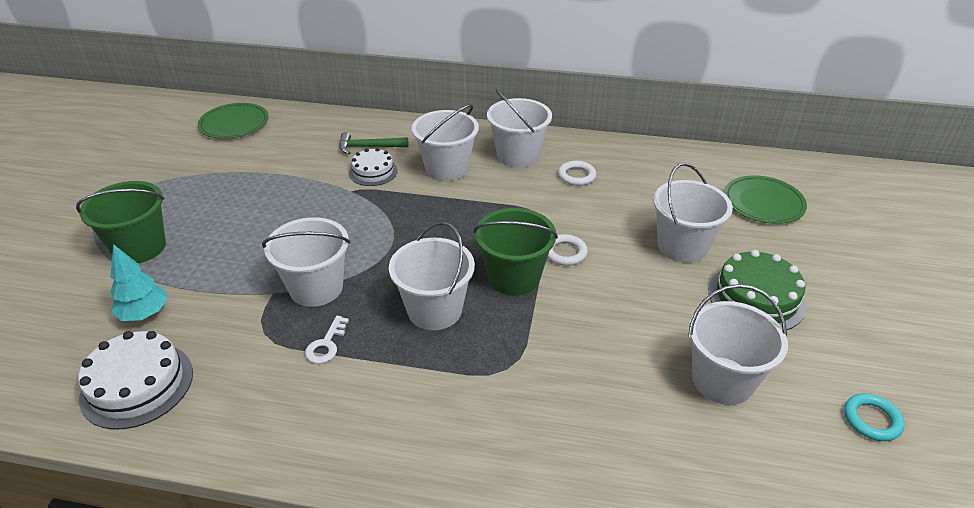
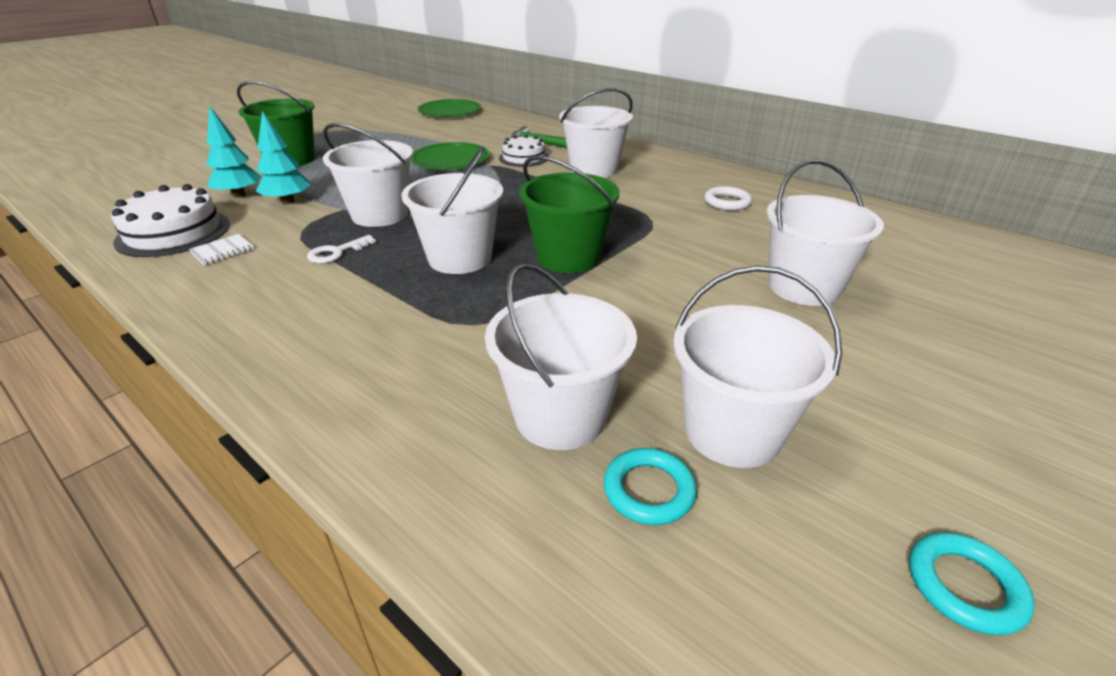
camera: 30 degrees right, 5 degrees down
(208, 304) = (288, 202): none -> turquoise tree
(217, 385) = (222, 251): none -> white notebook
(518, 155) = (677, 175): white bucket -> white bucket (560, 416)
(565, 253) = (647, 254): white ring -> none
(711, 440) = (649, 490): none -> turquoise ring
(756, 297) = (870, 365): green cake -> none
(763, 202) = (967, 279): green plate -> green plate (450, 160)

